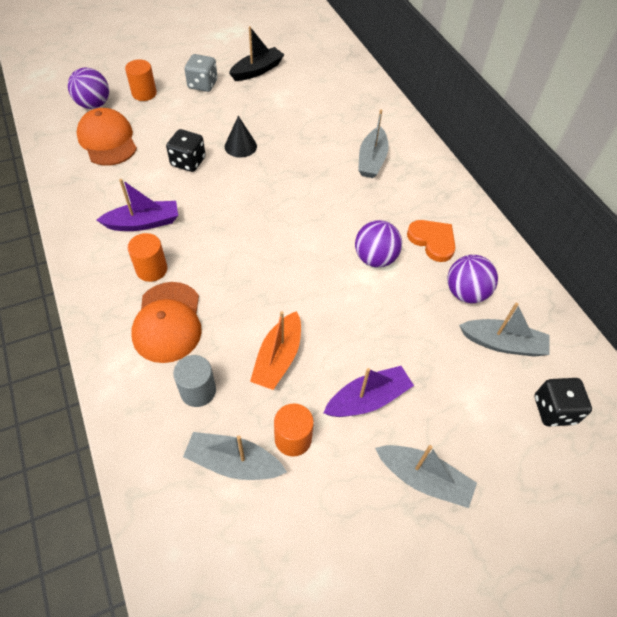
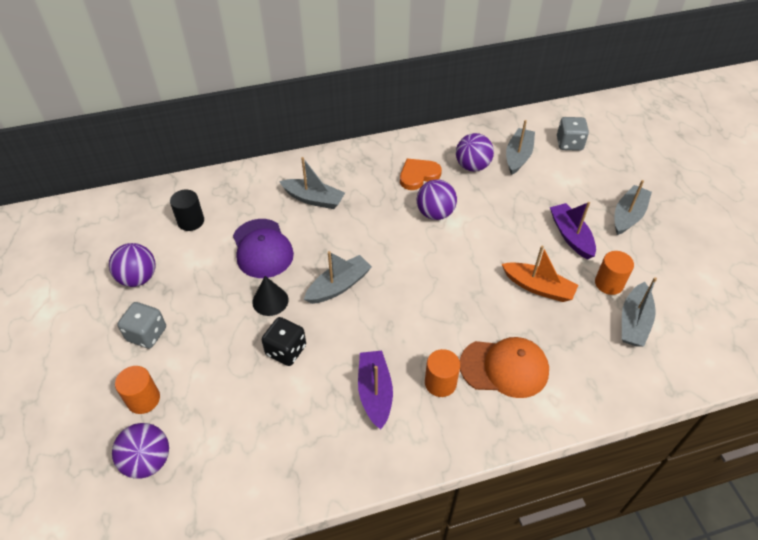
camera: 80 degrees left, 5 degrees down
(107, 140) = (228, 438): orange cap -> none
(198, 391) = (574, 344): grey cylinder -> none
(257, 70) = (138, 278): black boat -> purple ball
(262, 188) = (339, 286): none -> grey boat
(300, 133) = (262, 248): none -> purple cap
(324, 87) = (191, 221): none -> black cylinder
(554, 410) = (569, 144): black dice -> grey dice

